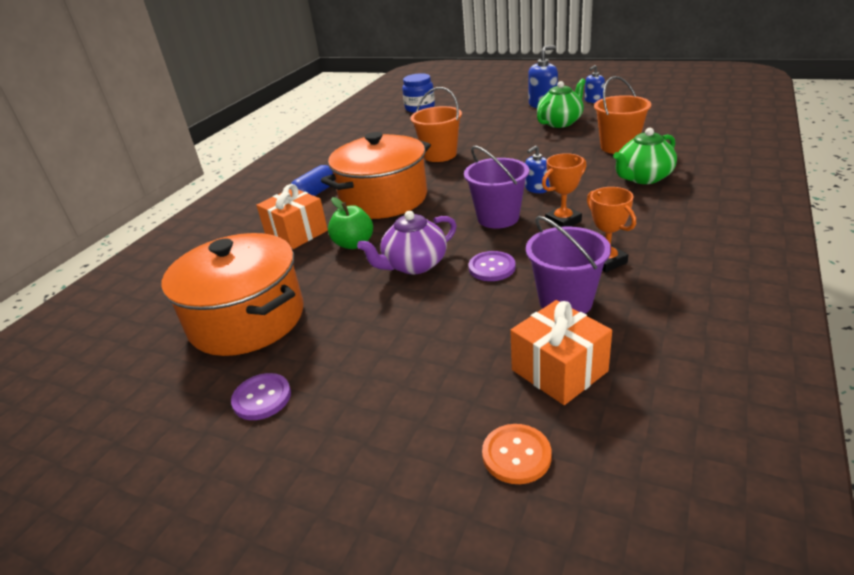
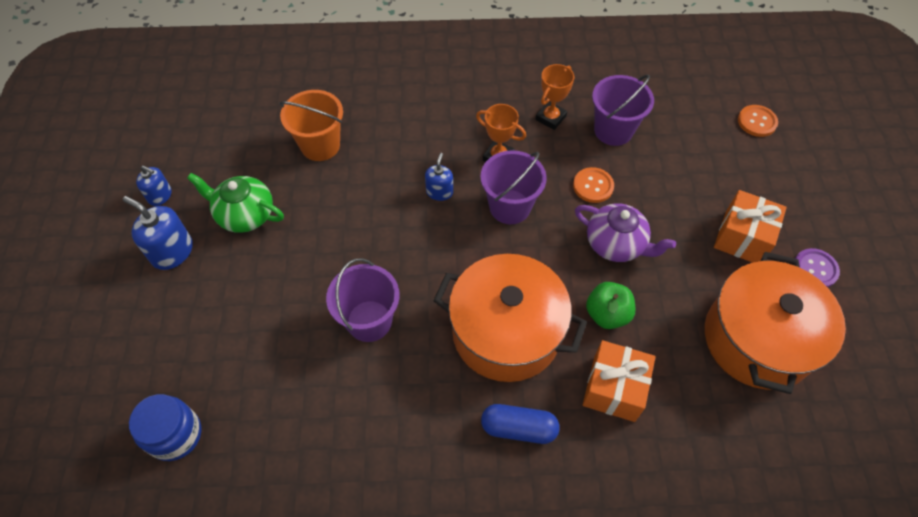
camera: 120 degrees left, 25 degrees up
(440, 155) = (369, 321): orange bucket -> purple bucket
(492, 268) = (593, 186): purple button -> orange button
(537, 189) = (439, 192): blue soap dispenser -> blue soap dispenser turned 105 degrees counterclockwise
(559, 370) = (683, 119): orange gift -> orange gift (742, 237)
(643, 178) = (394, 116): green teapot -> none

